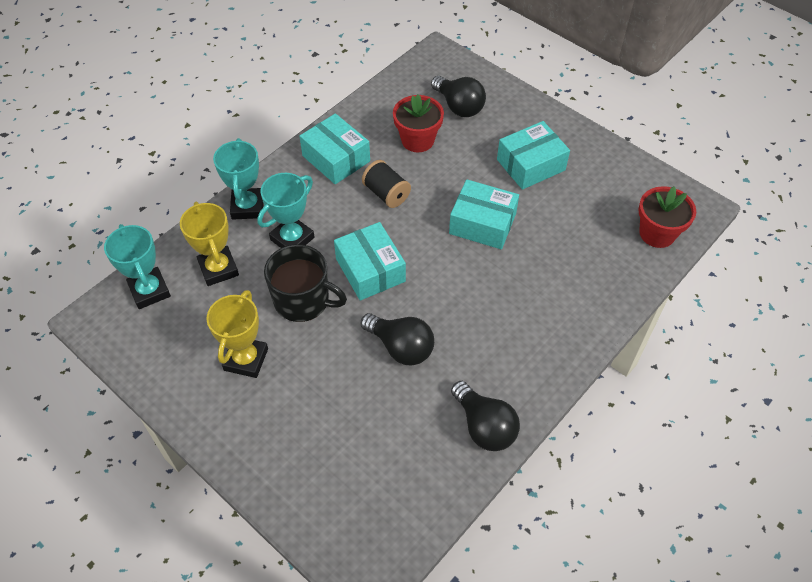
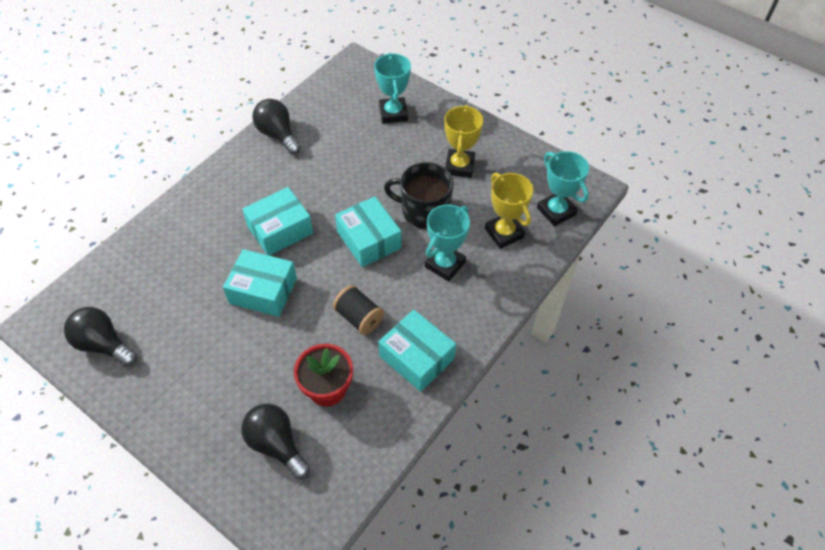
camera: 175 degrees right, 0 degrees up
(248, 207) = (496, 294): turquoise trophy -> turquoise trophy (393, 113)
(401, 347) = (339, 181): black light bulb -> black light bulb (103, 344)
(531, 165) = (202, 363): turquoise box -> turquoise box (280, 229)
(657, 233) = (93, 291): red flower pot -> none

